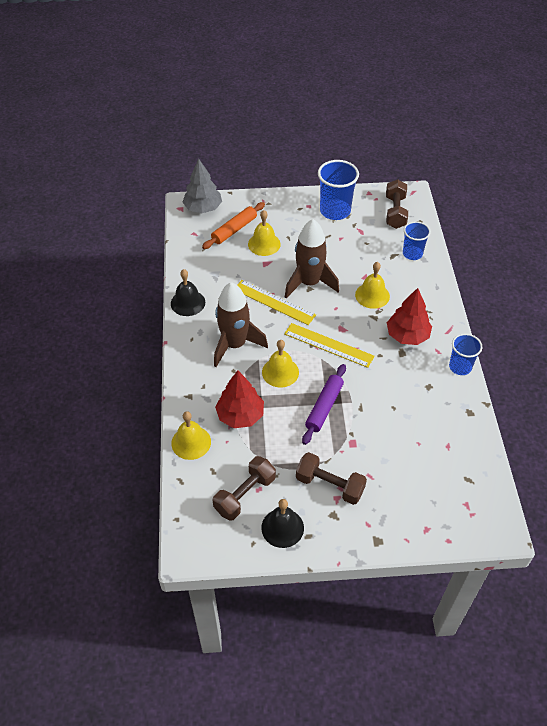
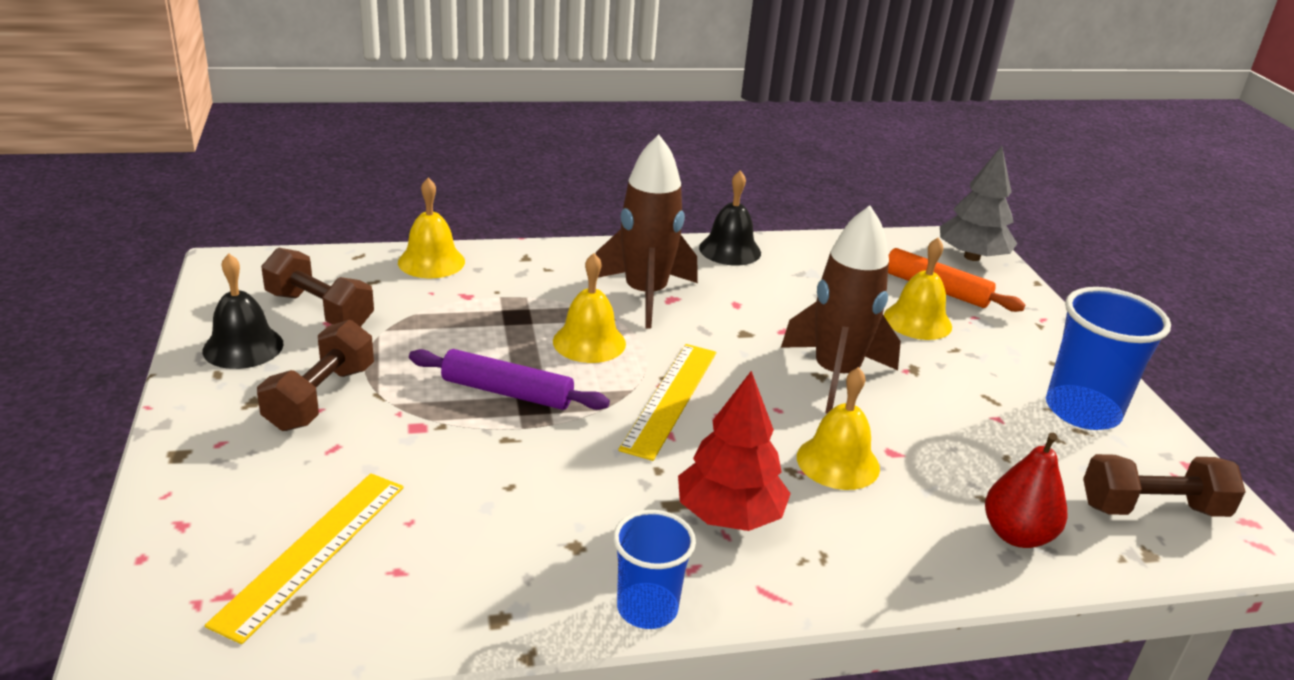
camera: 80 degrees right, 20 degrees down
(240, 415) = (486, 303): red tree -> none
(274, 302) = (765, 334): yellow ruler -> yellow ruler (312, 552)
(412, 254) = (1016, 535): blue cup -> red pear

